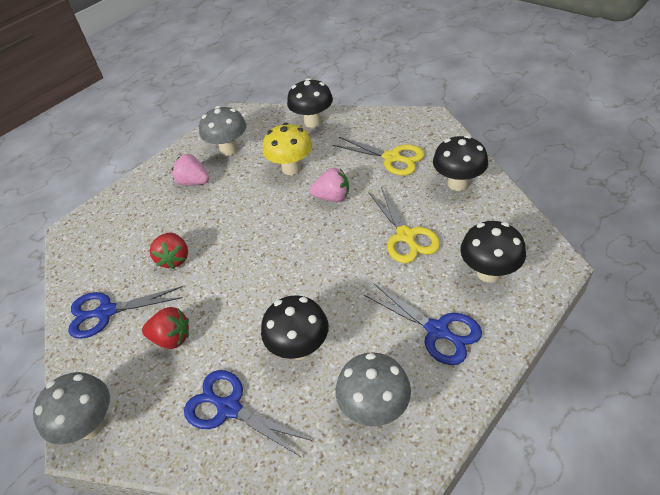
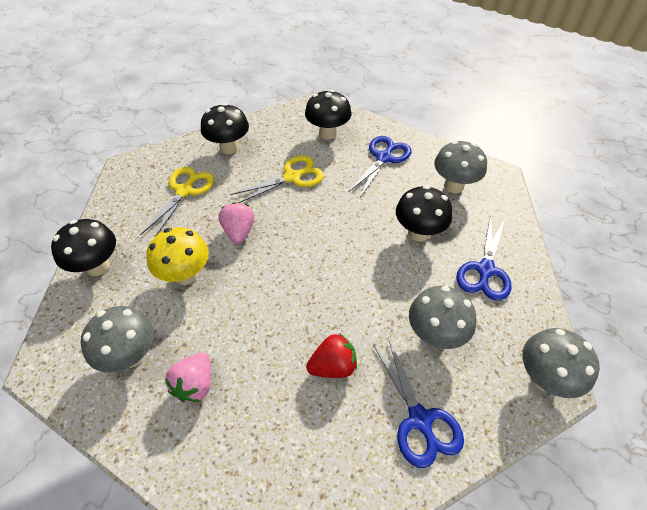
camera: 105 degrees left, 5 degrees up
(171, 338) = (435, 335): red strawberry -> grey mushroom

